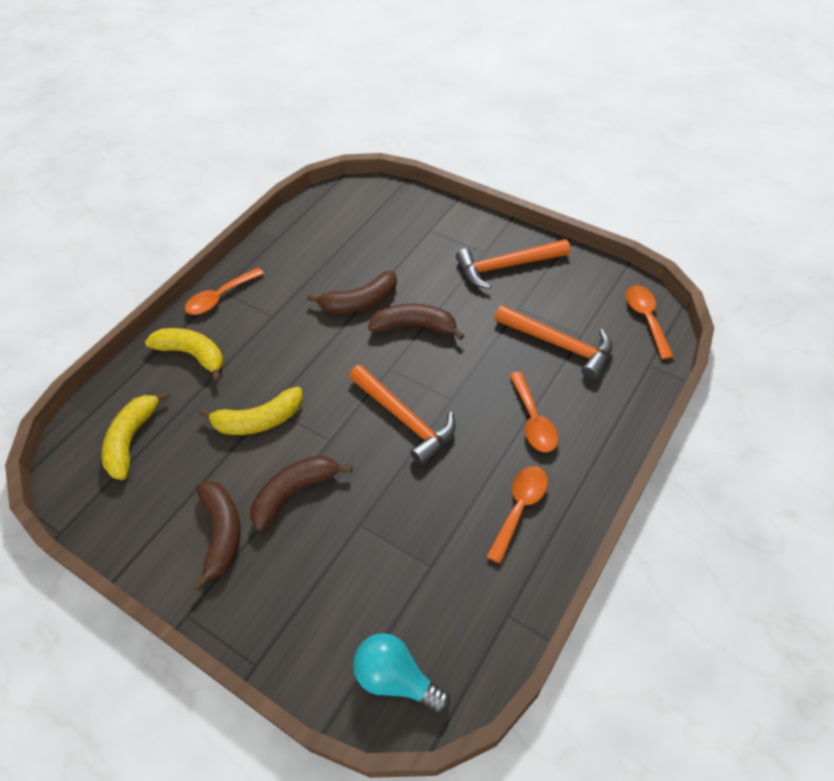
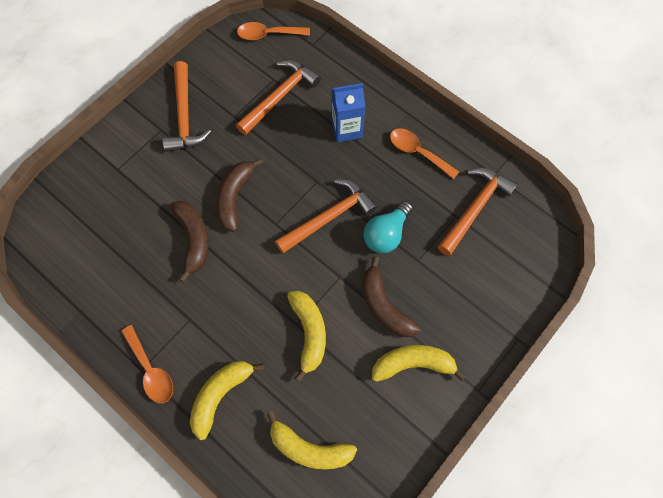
camera: 85 degrees left, 15 degrees up
(222, 533) = (413, 364): brown banana -> yellow banana
(396, 678) = (530, 247): turquoise light bulb -> turquoise light bulb (386, 234)
(446, 592) = (475, 208): none -> orange hammer
(533, 420) = (346, 129): orange spoon -> blue carton

